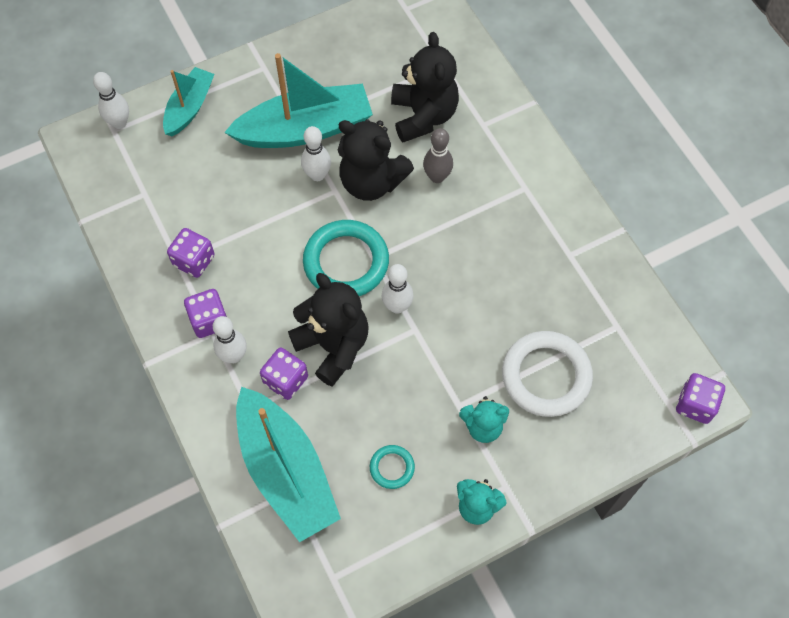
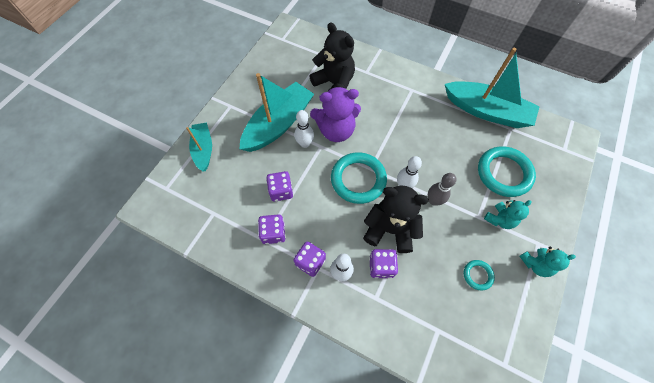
camera: 35 degrees left, 0 degrees up
(119, 123) = (167, 182): white bowling pin -> none
(286, 471) = (426, 320): turquoise boat -> turquoise boat (487, 111)
(371, 181) = (336, 130): black teddy bear -> purple teddy bear
(437, 177) = (366, 109): grey bowling pin -> grey bowling pin (433, 201)
(546, 376) = (503, 173): white ring -> turquoise ring
(695, 404) = (576, 142): purple dice -> purple dice (281, 191)

